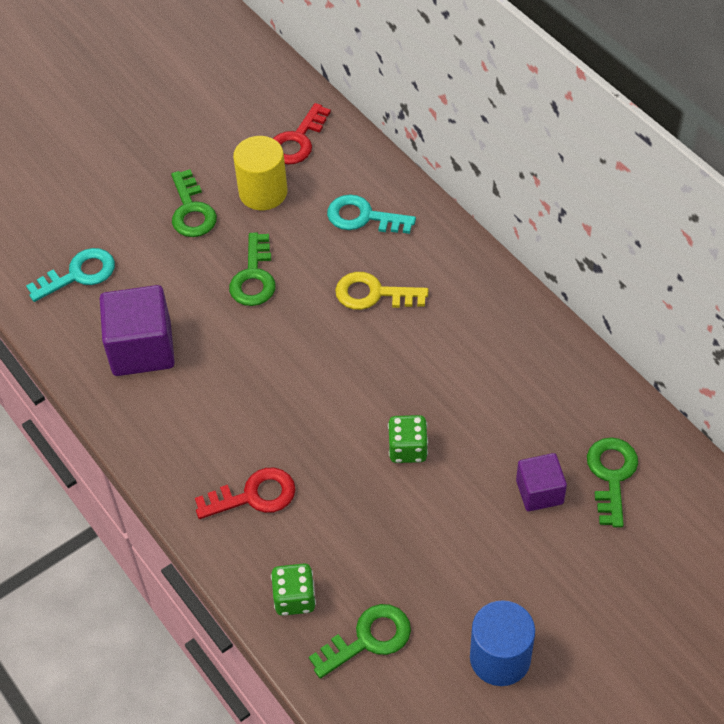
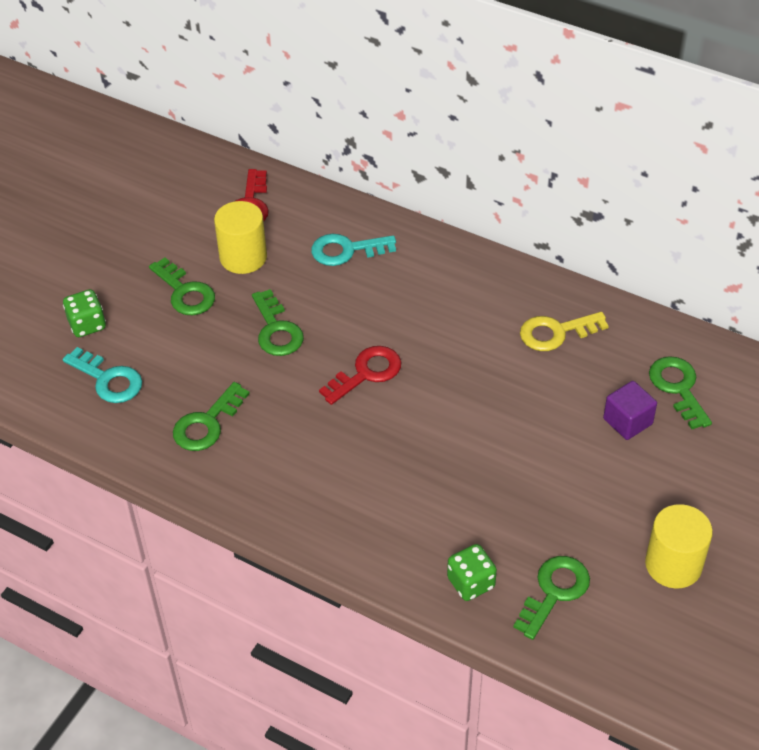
camera: 25 degrees left, 5 degrees down
(79, 274) = (108, 379): turquoise key -> turquoise key turned 90 degrees clockwise
(142, 349) = (207, 423): purple cube -> green key
(254, 496) = (384, 511): red key -> red key (366, 373)
(373, 294) = (392, 310): yellow key -> yellow key (556, 332)
(408, 449) = (497, 426): green dice -> green dice (87, 325)
(500, 658) = (673, 565): blue cylinder -> yellow cylinder

